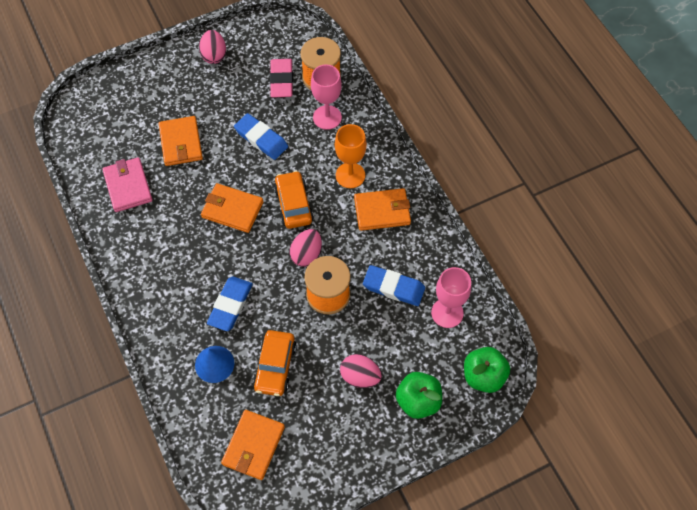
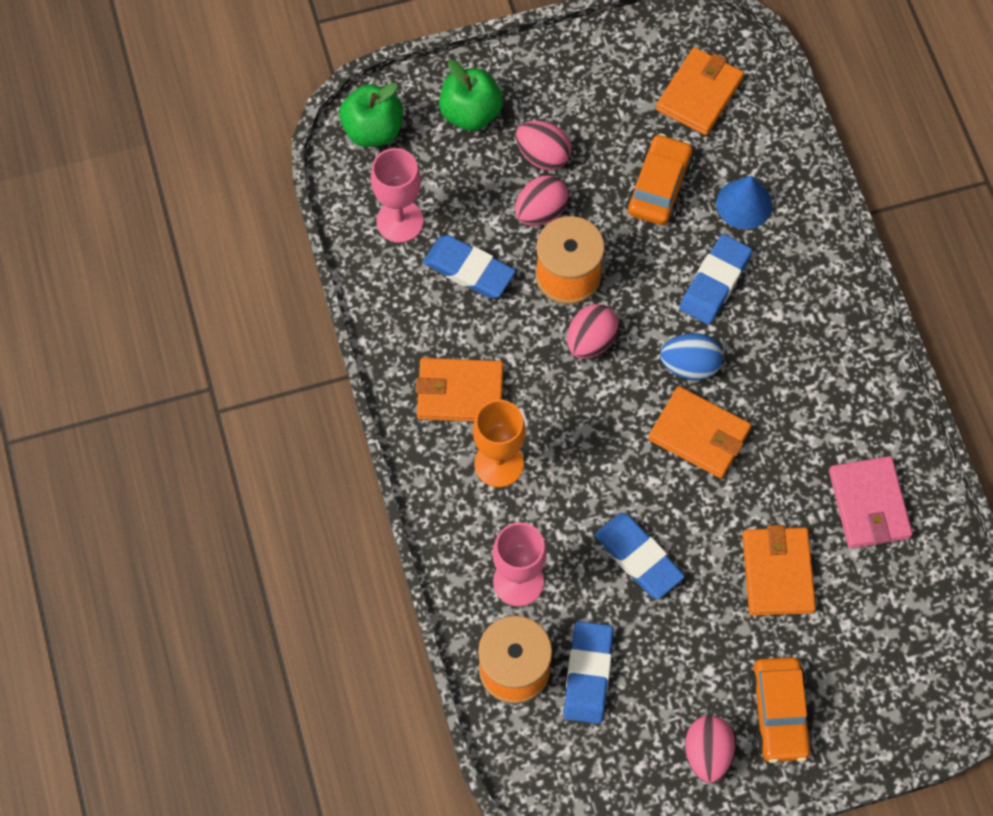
camera: 170 degrees left, 5 degrees up
(242, 249) = (689, 365): none -> blue egg
(281, 80) = (588, 674): pink eraser -> blue eraser
(293, 204) = (599, 427): orange car -> orange car (779, 713)
(354, 335) = (541, 212): none -> pink egg

